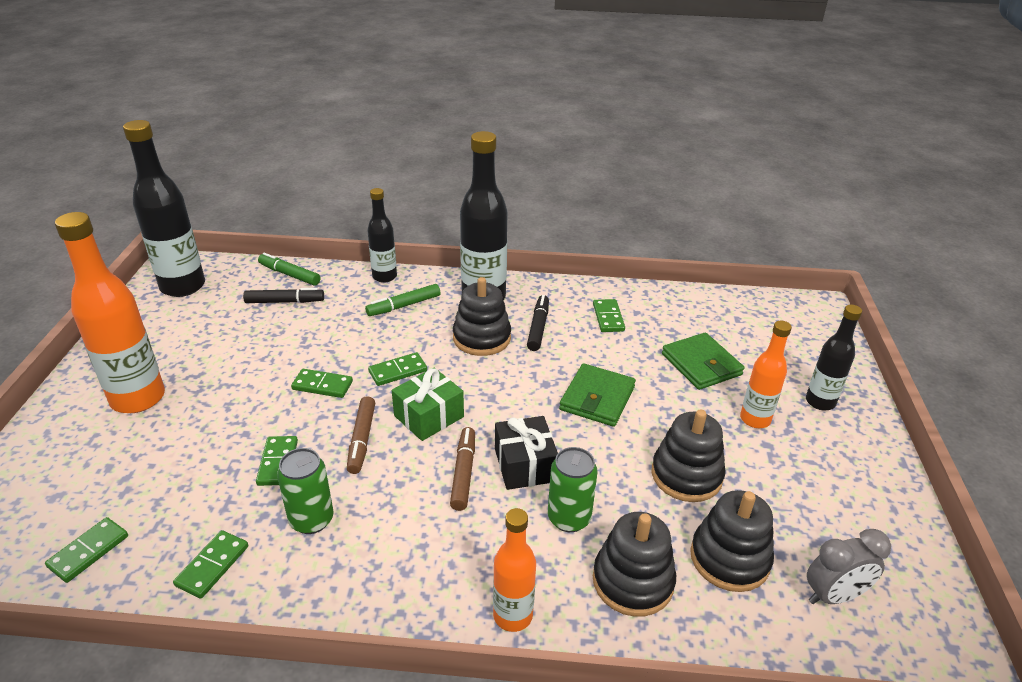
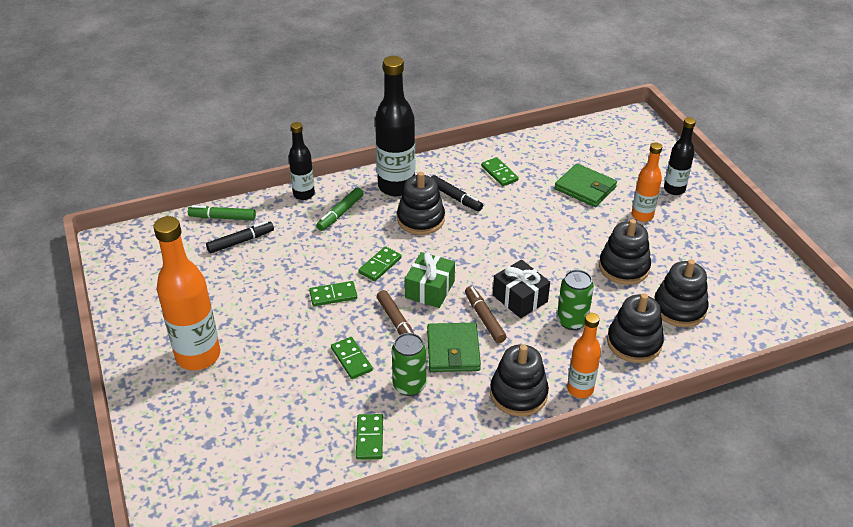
camera: 25 degrees left, 5 degrees up
(89, 551) = (274, 465): green domino -> none
(183, 286) = (139, 257): black bottle -> none
(429, 587) = (518, 394): none -> black stacking toy
(538, 327) = (455, 198): black marker -> black marker turned 150 degrees clockwise
(597, 398) = (534, 236): green wallet -> green wallet (453, 350)
(833, 596) = (746, 307): grey clock -> none

